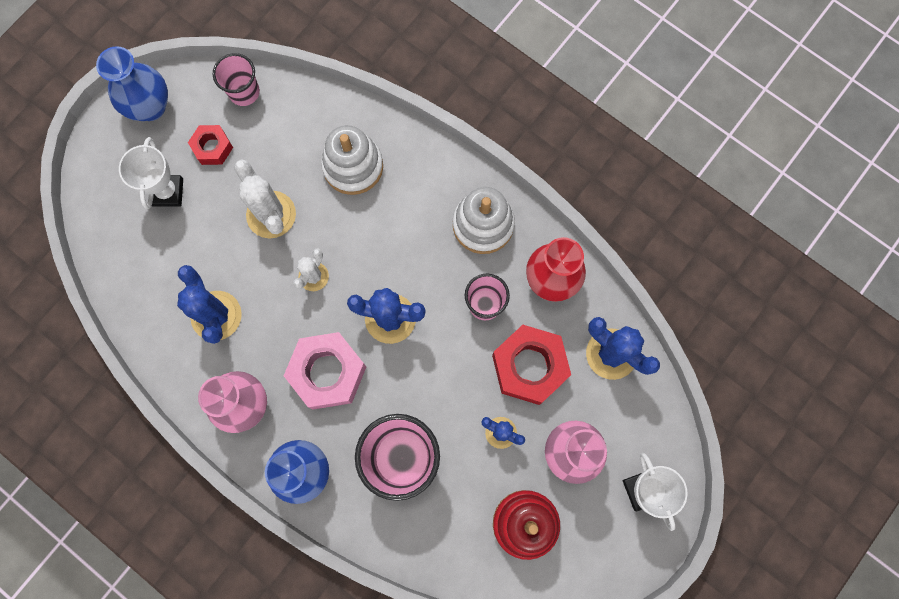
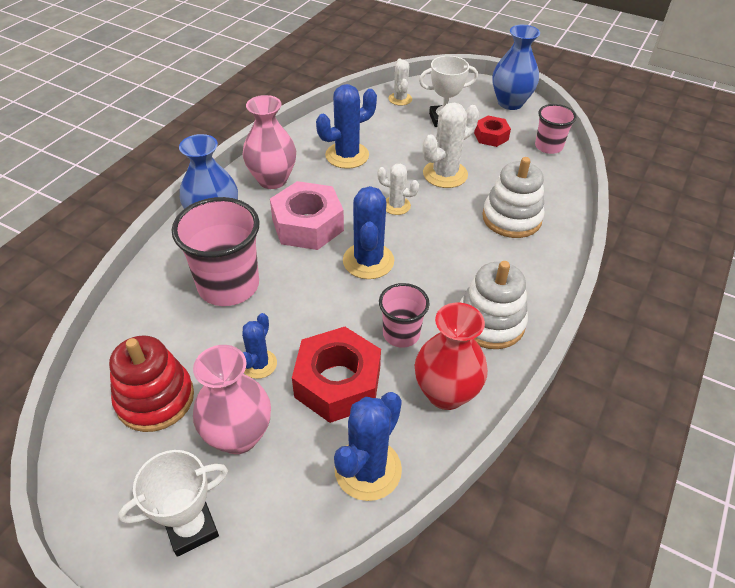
camera: 80 degrees right, 30 degrees down
(113, 234) = (400, 99): none -> white cactus

